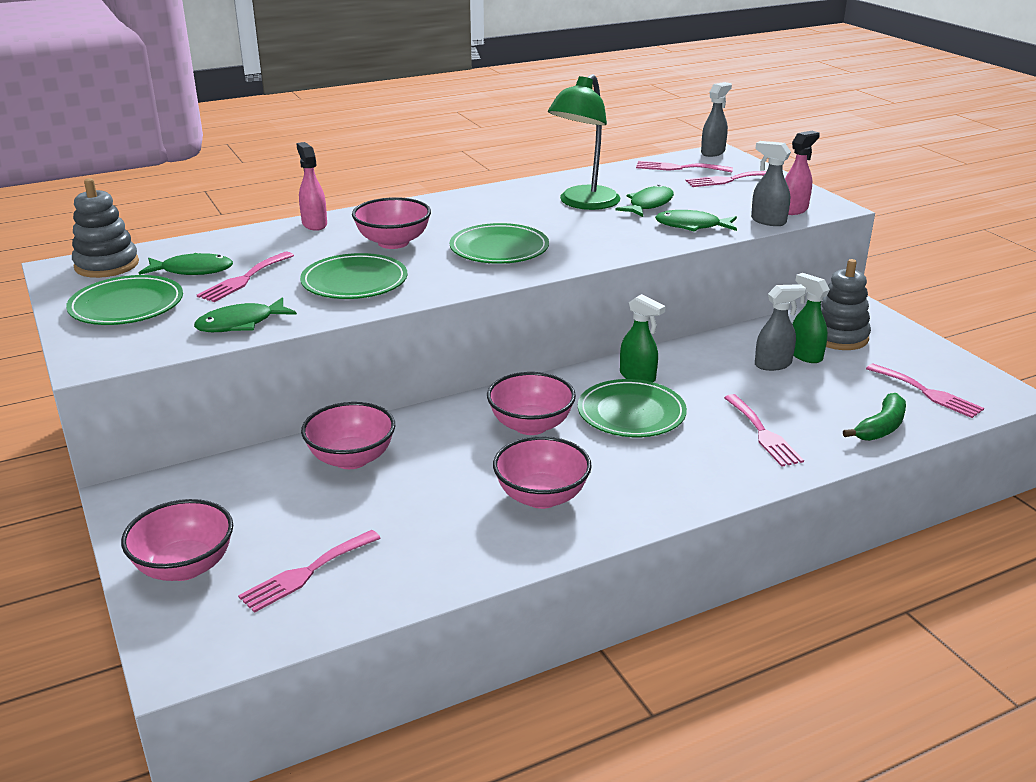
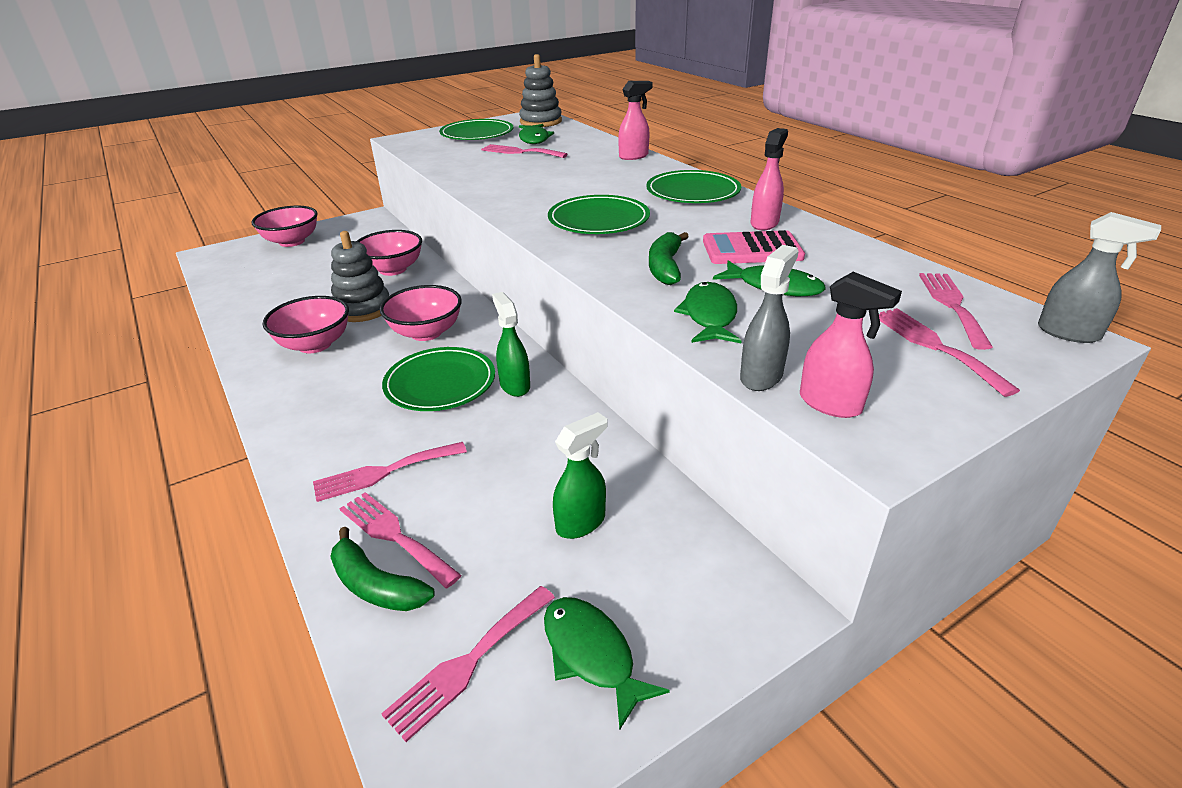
camera: 85 degrees right, 5 degrees up
(241, 324) = (445, 160): green fish -> green fish (591, 655)
(306, 573) = (266, 273): pink fork -> pink fork (394, 536)
(354, 282) = (517, 179): green plate -> green plate (693, 192)
(393, 242) = (602, 182): pink bowl -> none
(531, 194) = (764, 223): none -> pink spray bottle
(583, 203) = (752, 250): green lamp -> pink calculator
(610, 232) = (665, 267): none -> green banana
(638, 377) = (514, 385): green spray bottle -> green spray bottle turned 120 degrees clockwise
(773, 364) = (551, 489): grey spray bottle -> none
(838, 337) = (648, 567): grey stacking toy -> grey stacking toy (363, 308)

